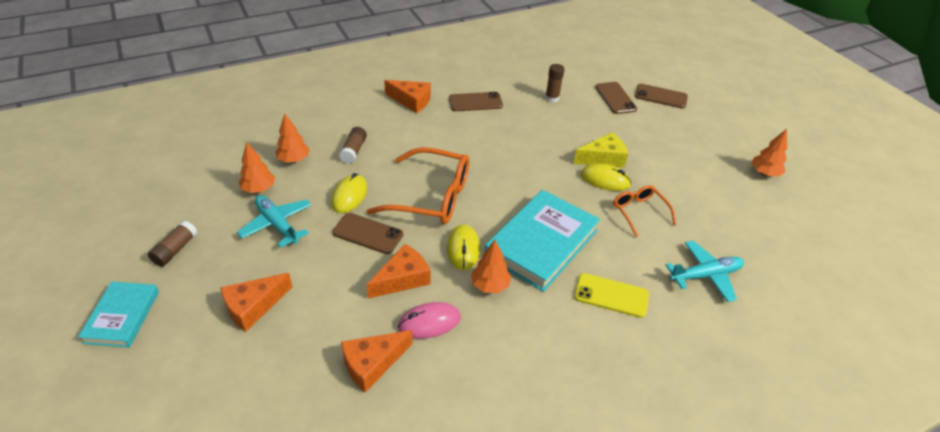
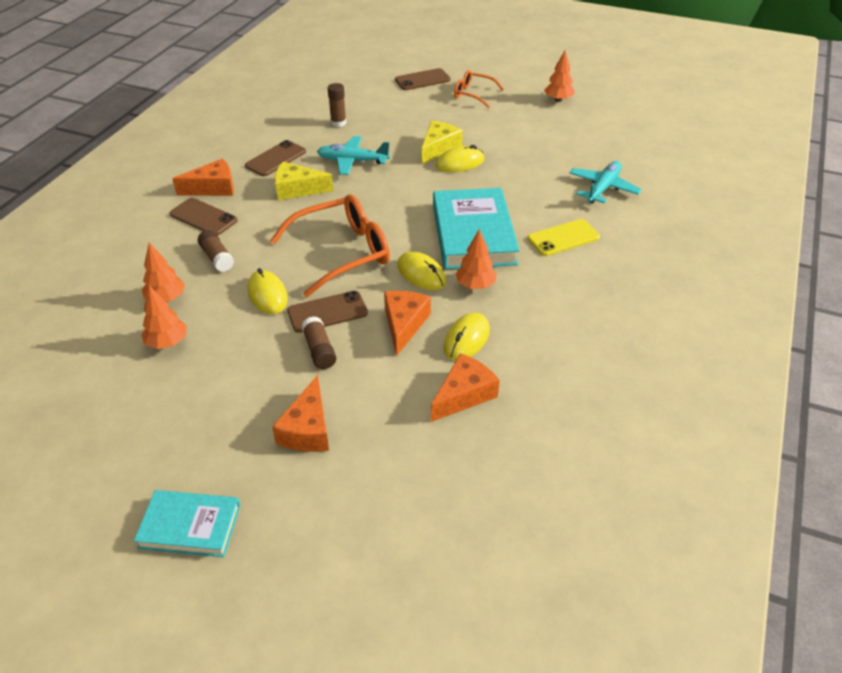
camera: 40 degrees left, 0 degrees up
(122, 317) = (190, 526): turquoise book -> turquoise book turned 45 degrees counterclockwise
(175, 249) = (158, 442): brown glue stick -> brown glue stick (319, 350)
(277, 224) = (232, 358): turquoise plane -> turquoise plane (352, 161)
(372, 364) = (464, 395): orange cheese -> orange cheese turned 150 degrees counterclockwise
(429, 322) = (466, 339): pink mouse -> yellow mouse
(461, 132) = (297, 189): none -> yellow cheese
(615, 98) = (389, 98): brown phone -> brown phone (203, 217)
(639, 212) = (512, 172): orange glasses -> orange glasses (473, 94)

